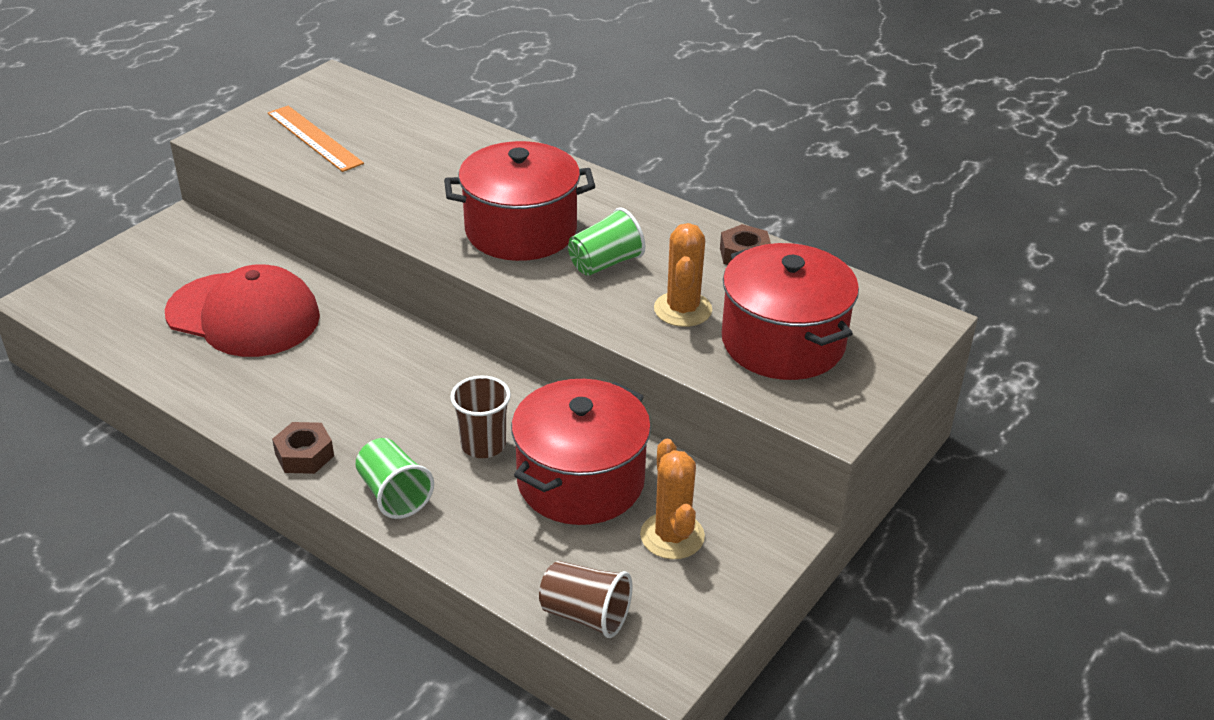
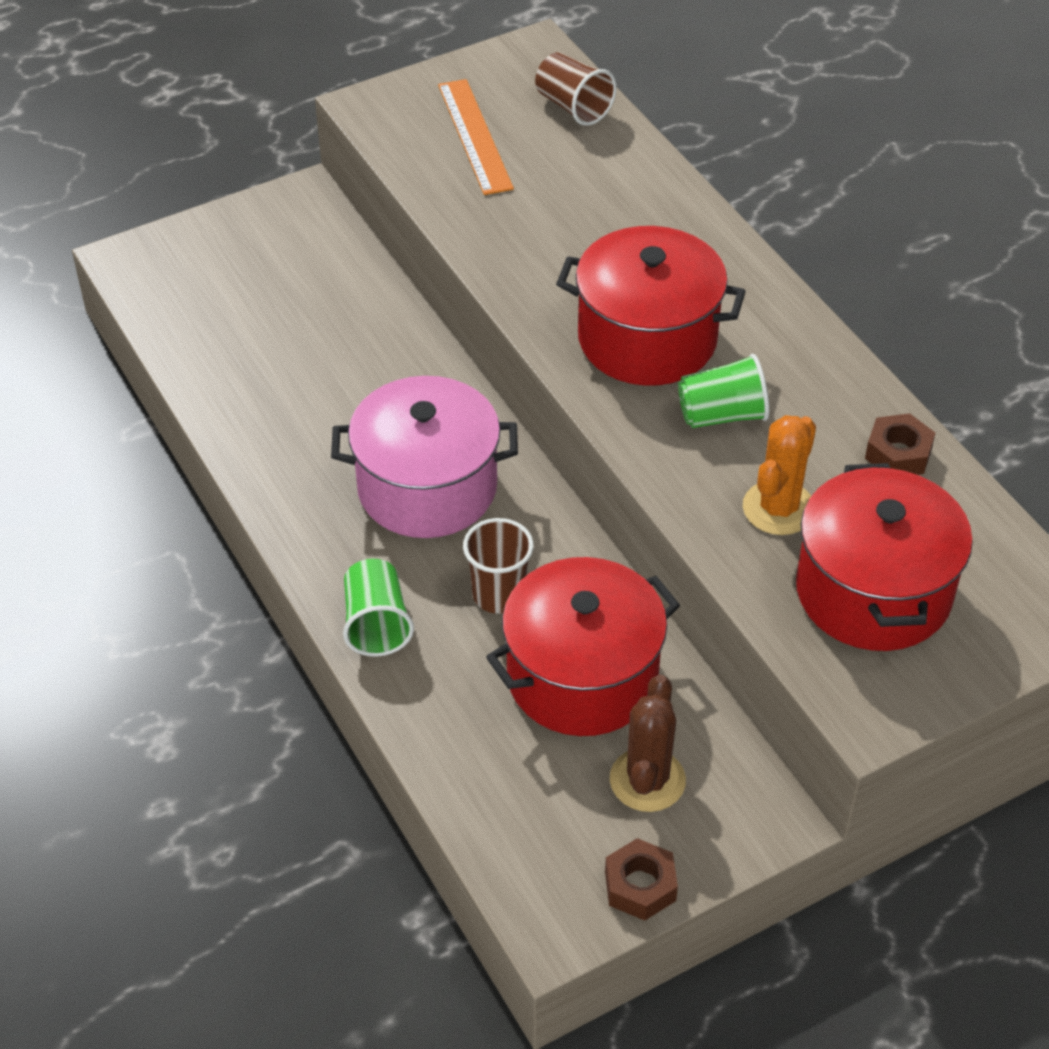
camera: 25 degrees right, 10 degrees up
(243, 315) = (320, 343): red cap -> none
(304, 455) = (306, 544): brown nut -> brown nut (640, 886)
(385, 389) = (427, 487): none -> pink pot
(585, 614) = (505, 839): brown cup -> brown cup (573, 107)
(672, 536) = (647, 780): orange cactus -> brown cactus

